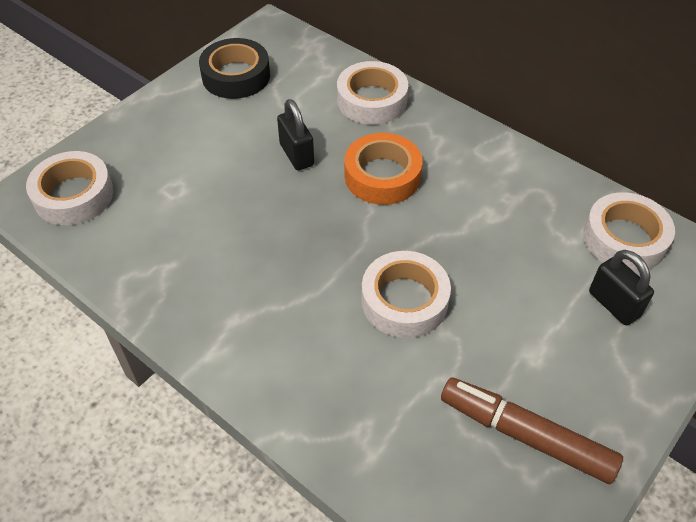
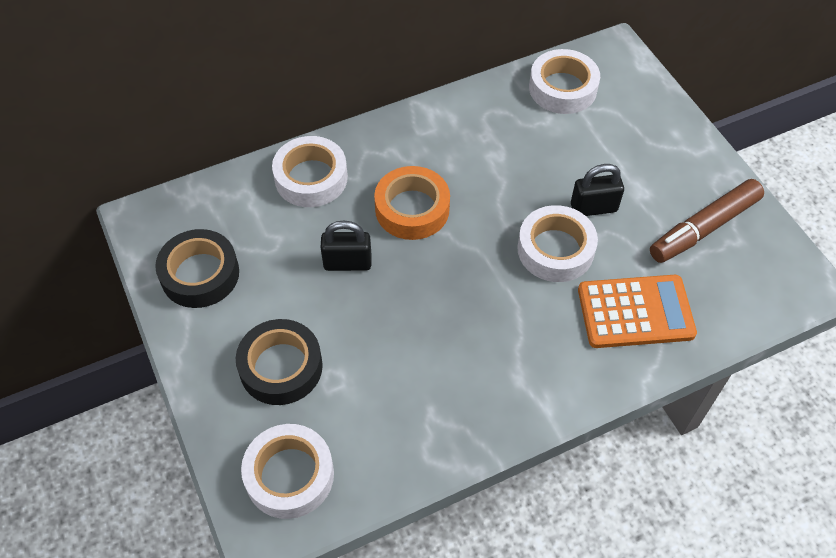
camera: 65 degrees left, 5 degrees up
(172, 153) = (281, 367): none -> black tape
(366, 398) = (635, 312): none -> orange calculator
(613, 304) = (618, 125): black padlock -> black padlock (593, 208)

